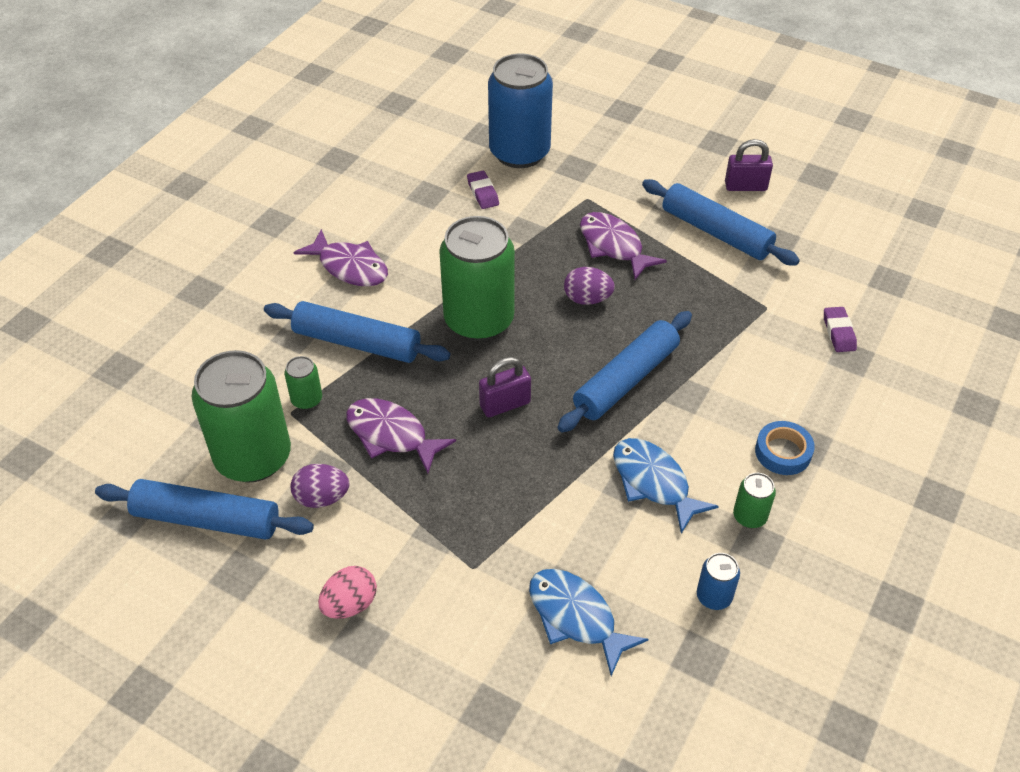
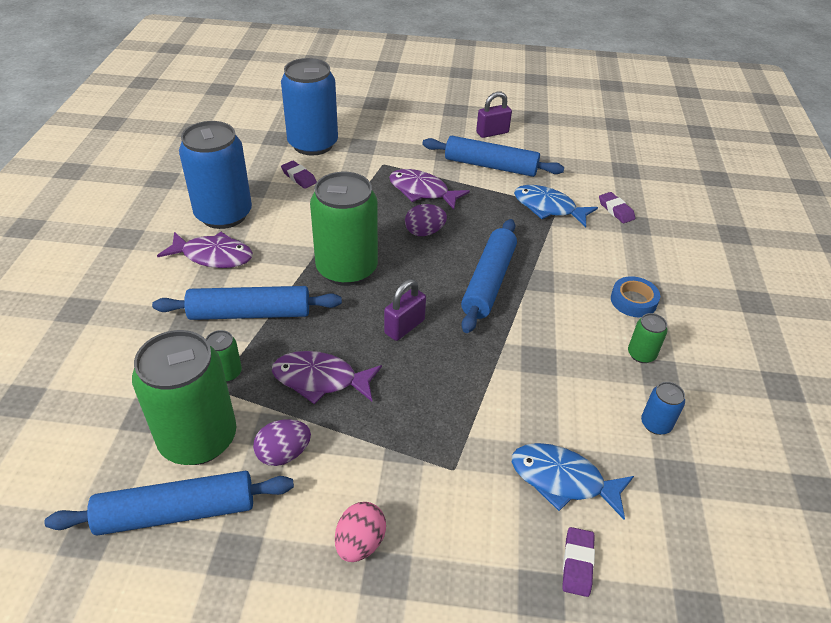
camera: 25 degrees left, 5 degrees down
(382, 220) = (224, 214): none -> blue can
(541, 699) = (577, 564): none -> purple eraser
(653, 483) = (556, 351): blue fish -> blue fish (548, 208)

